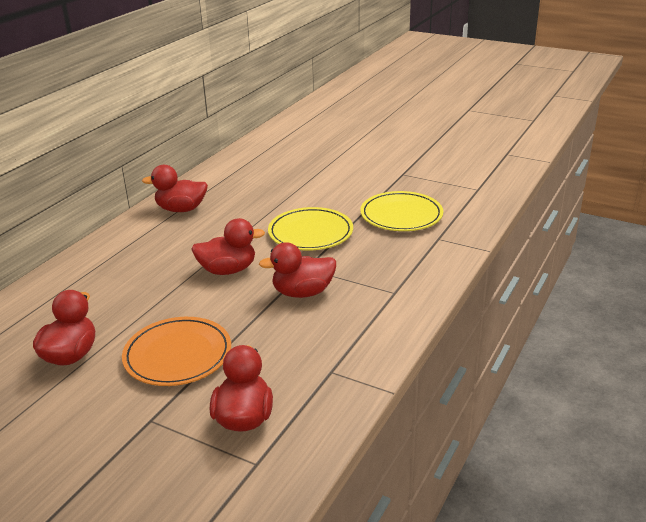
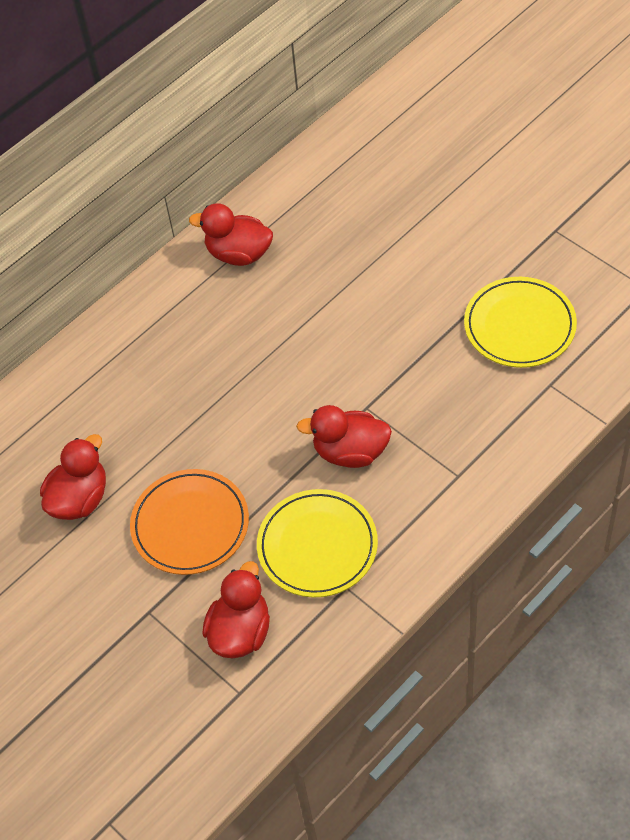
camera: 20 degrees right, 25 degrees up
(228, 270) = (272, 391): red duck -> none
(310, 233) = (391, 339): yellow plate -> yellow plate (317, 546)

